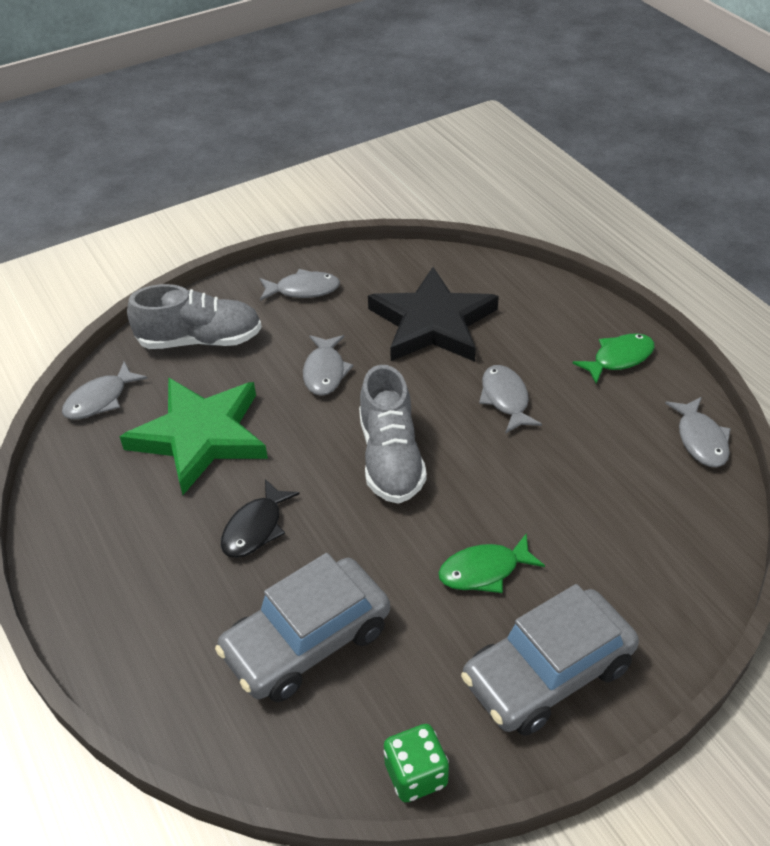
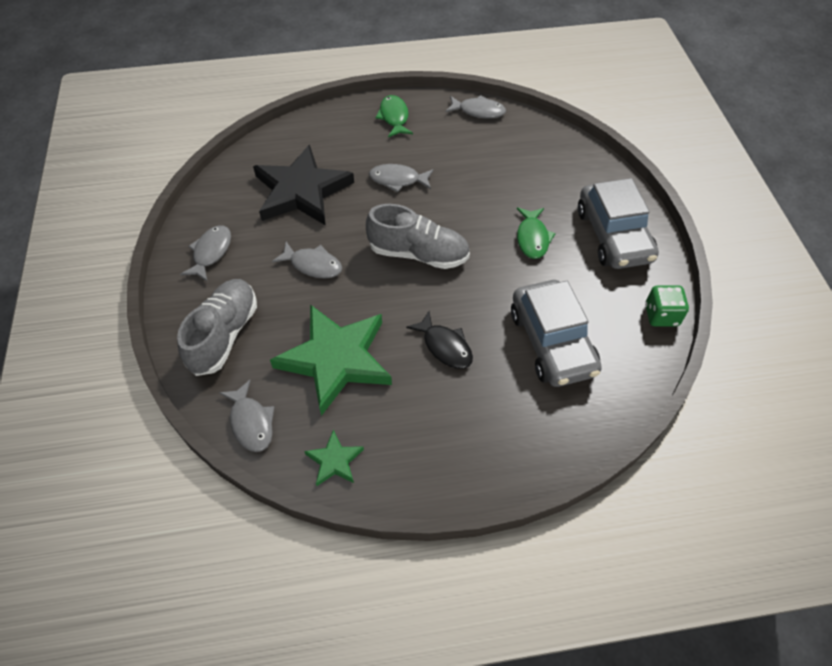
camera: 70 degrees left, 10 degrees up
(71, 479) = (334, 461): none -> green star

